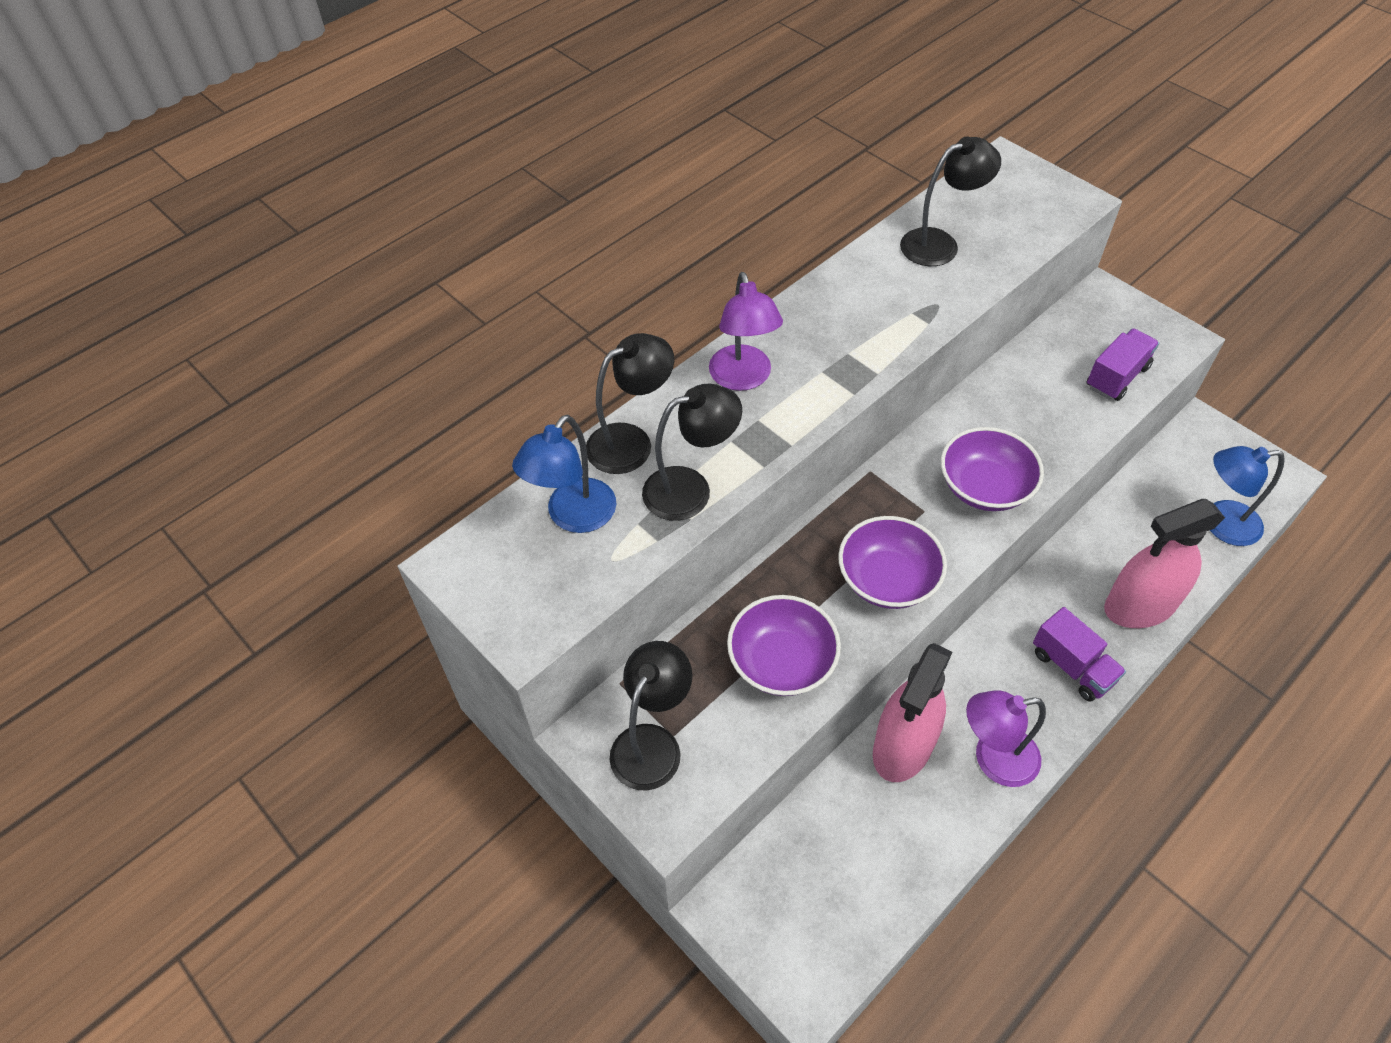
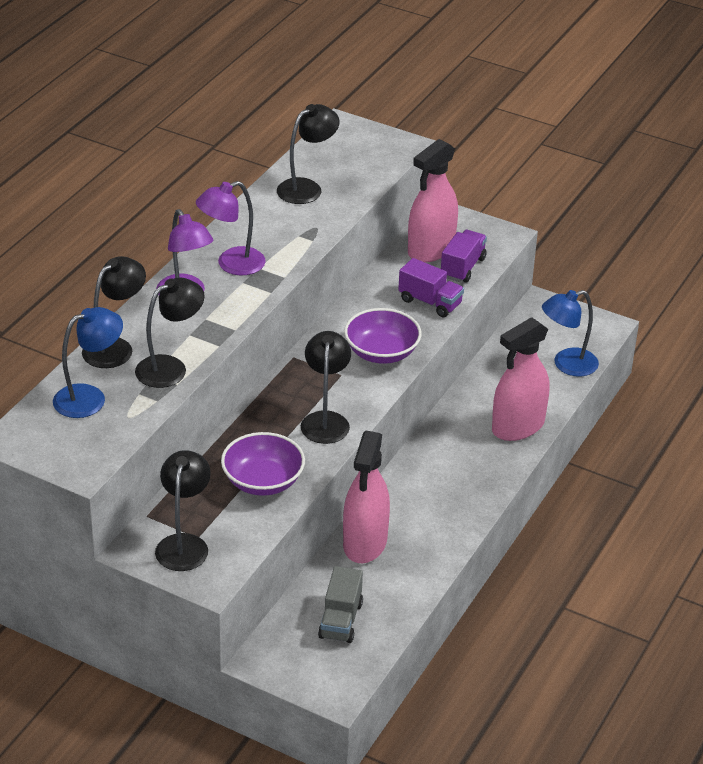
camera: 20 degrees left, 15 degrees down
(573, 517) = (89, 397): blue lamp -> blue lamp turned 135 degrees counterclockwise
(842, 868) = (340, 620): none -> grey truck
(887, 579) = (325, 420): purple bowl -> black lamp
(993, 759) = (433, 537): purple lamp -> purple lamp (231, 264)
(1072, 667) = (477, 472): purple truck -> purple truck (430, 302)
(1081, 343) = (431, 249): none -> pink spray bottle

